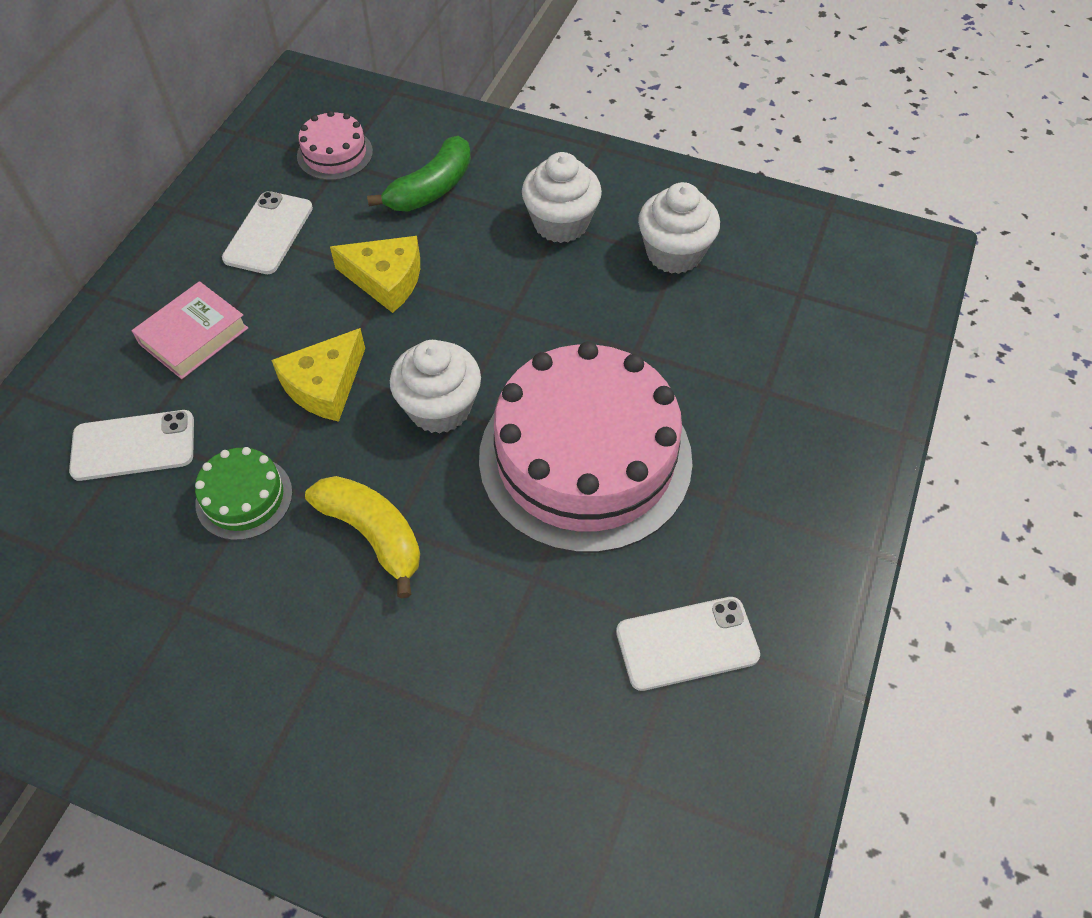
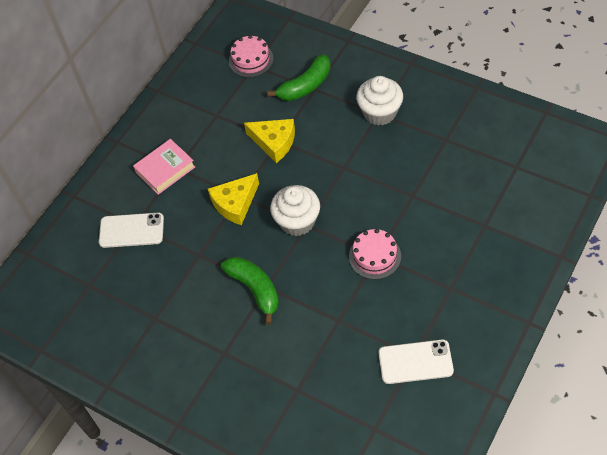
camera: 15 degrees right, 0 degrees up
(244, 497) = (188, 264): green cake -> none
(268, 233) = (209, 109): white phone -> none
(373, 534) = (255, 289): yellow banana -> green banana
(585, 458) = (375, 256): pink cake -> pink cake, size x0.44
(674, 253) = (445, 136): white cupcake -> none

